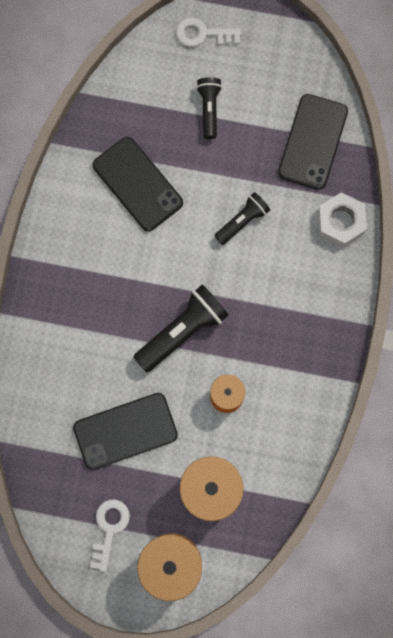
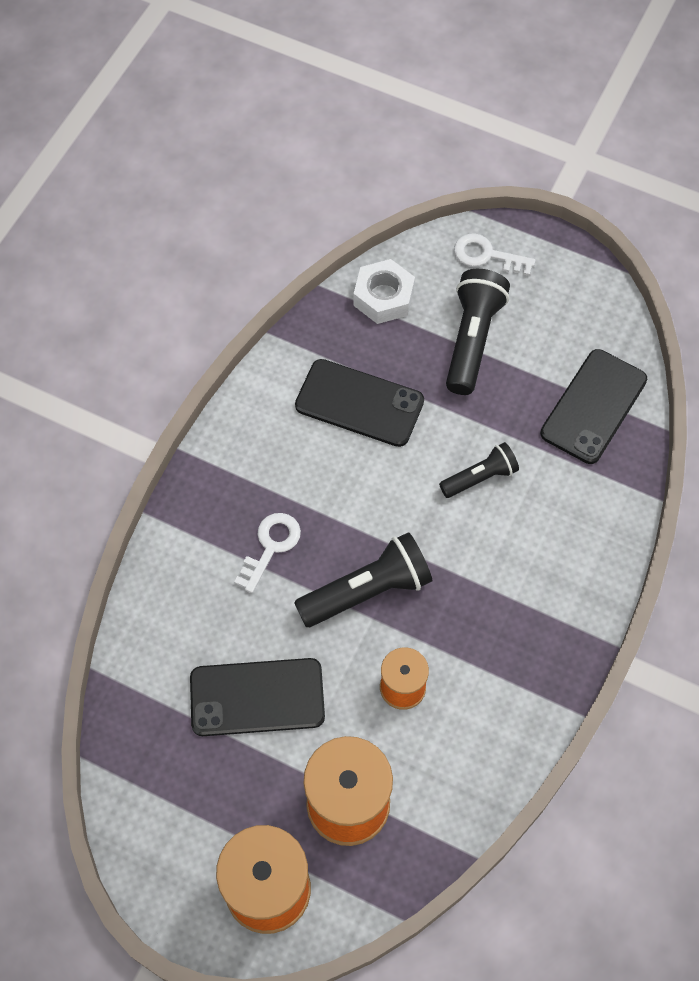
camera: 15 degrees right, 15 degrees down
(109, 528) = (198, 819): white key -> white key (271, 546)
(137, 184) = (359, 403): black phone -> black phone turned 45 degrees counterclockwise
(209, 109) = (472, 340): black flashlight -> black flashlight, size x1.65
(340, 222) = (607, 509): white nut -> white nut (383, 297)

